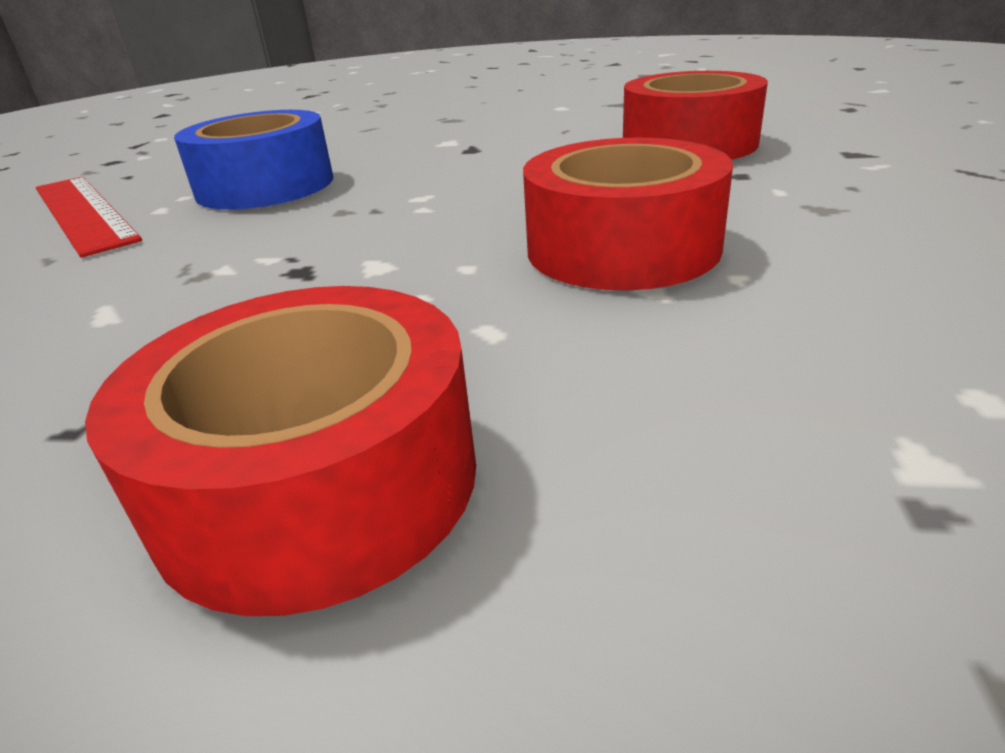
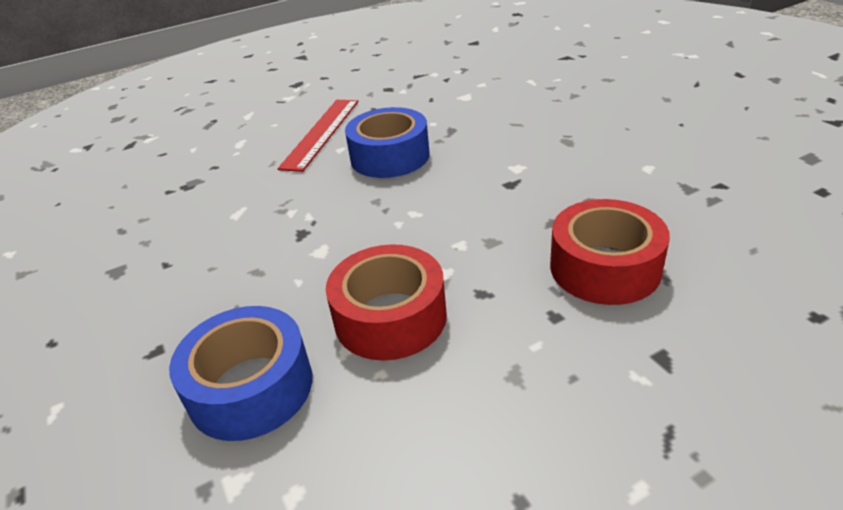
camera: 55 degrees right, 5 degrees up
(318, 480) = (162, 333): red tape -> none
(654, 391) = (251, 387): none -> blue tape

